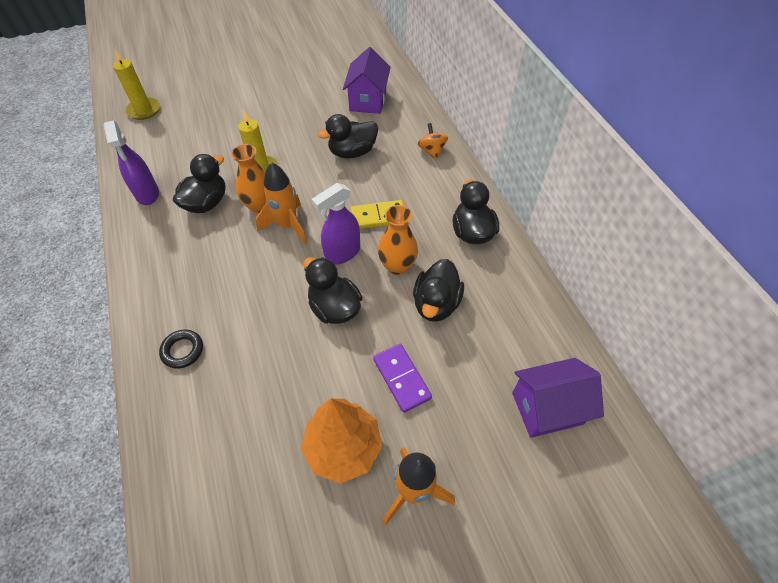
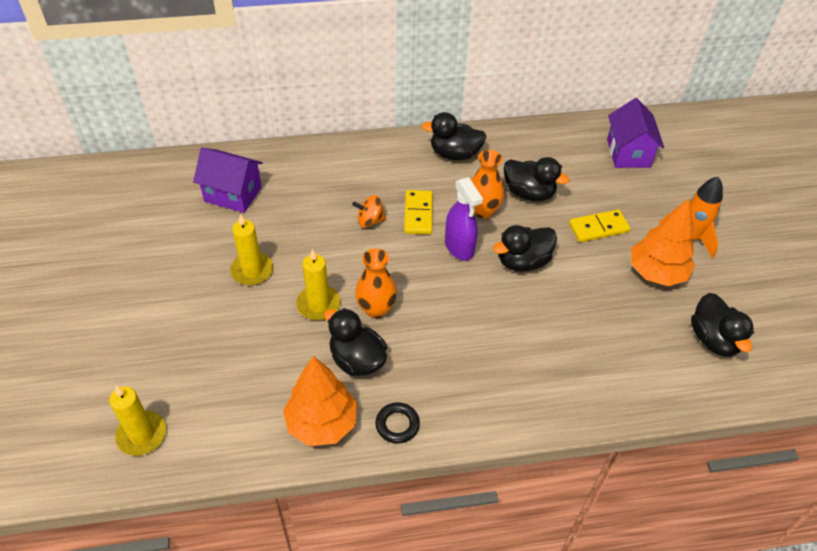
camera: 80 degrees left, 5 degrees down
(147, 194) = (322, 423): purple spray bottle -> orange tree
(182, 350) = (556, 384): black ring -> black ring (397, 425)
(287, 225) = (412, 287): orange rocket -> none
(290, 128) = (252, 270): none -> yellow candle
(352, 152) = (317, 220): black duck -> black duck (713, 339)
(401, 378) = (598, 228): purple domino -> yellow domino
(432, 151) = (338, 158): orange spinning top -> orange spinning top (370, 221)

